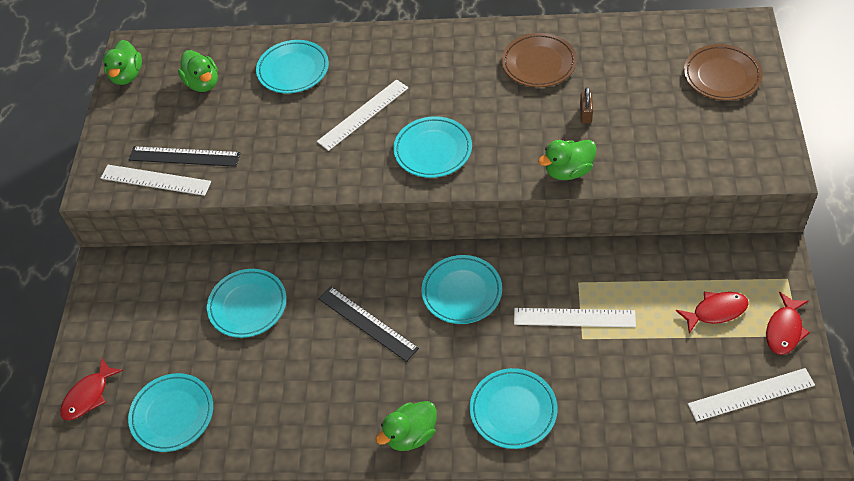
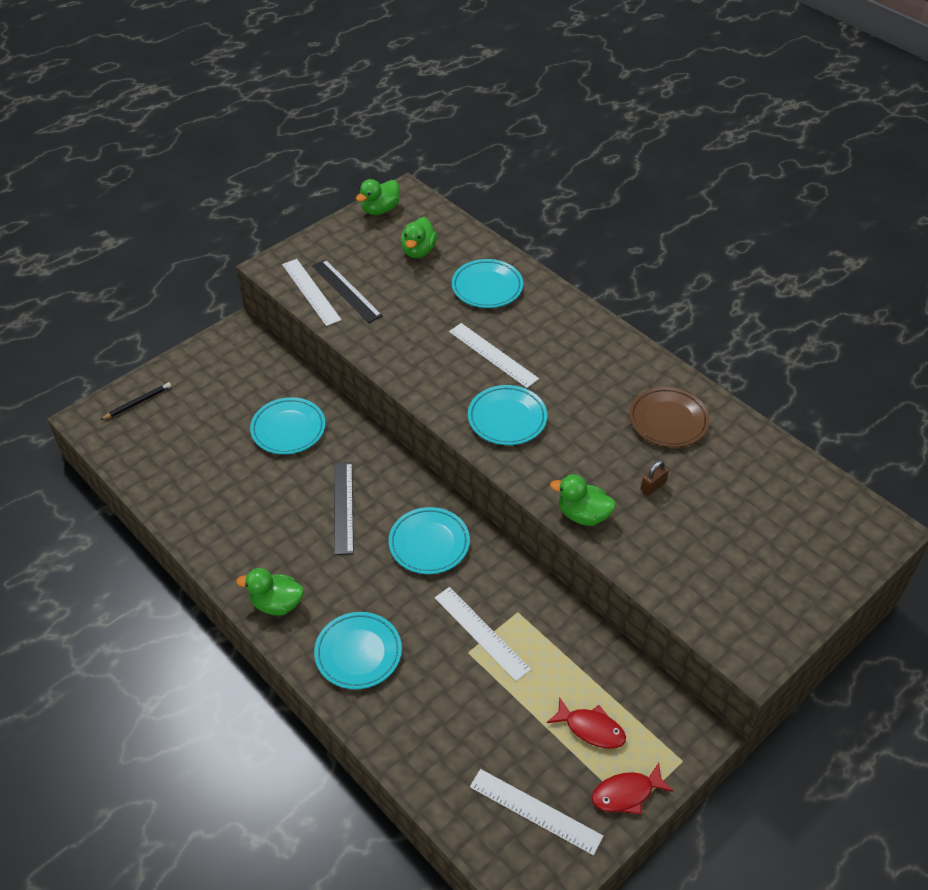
camera: 40 degrees right, 5 degrees down
(88, 395) = (138, 402): red fish -> black pencil
(172, 414) = (165, 456): turquoise plate -> none
(363, 114) = (493, 355): white ruler -> white ruler turned 45 degrees clockwise
(722, 76) = (806, 549): brown plate -> none

